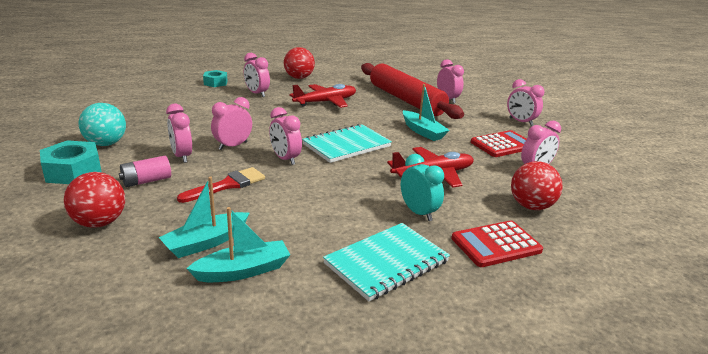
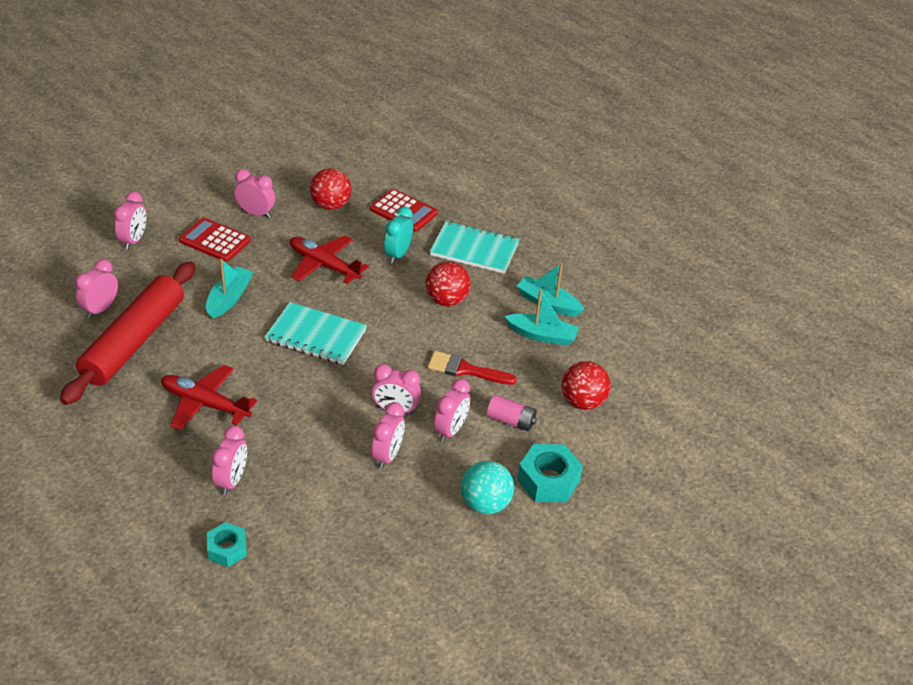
camera: 125 degrees left, 15 degrees up
(285, 159) = (385, 361): pink clock -> pink clock (387, 456)
(299, 78) = (126, 476): red ball -> red ball (446, 300)

